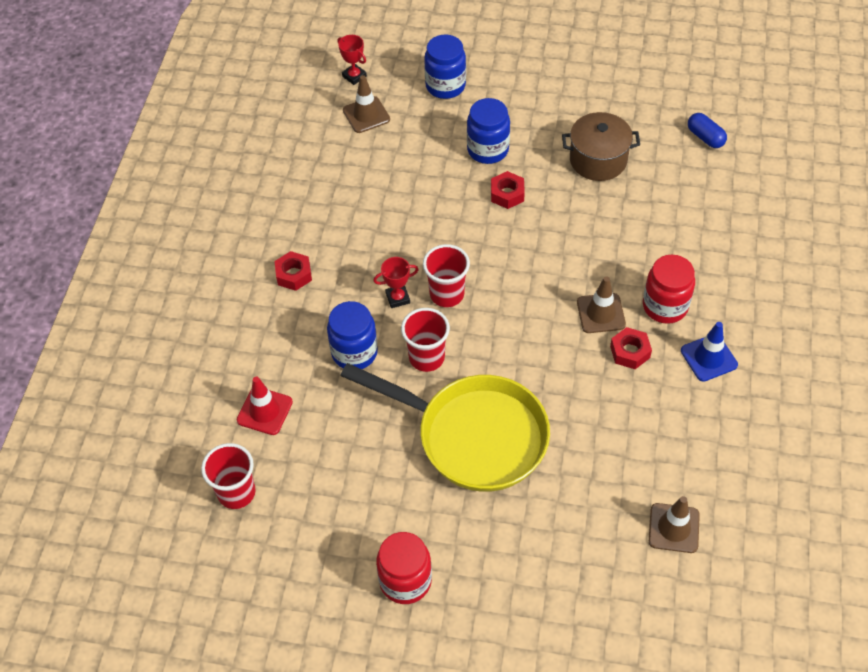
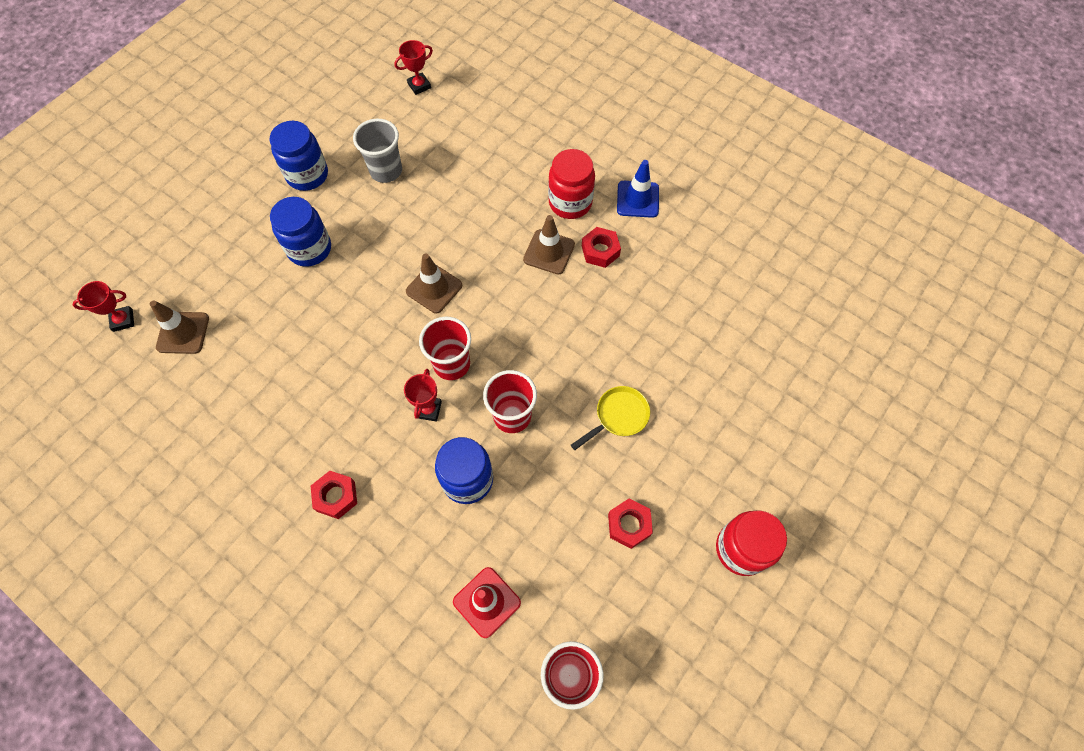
camera: 65 degrees left, 10 degrees up
(445, 86) = (204, 246): blue jar -> blue jar (307, 175)
(473, 436) = (618, 416): yellow pan -> yellow pan, size x0.41
(507, 194) = (372, 258): red nut -> red nut (629, 525)
(598, 160) = (386, 171): brown pot -> grey cup
(674, 528) = (782, 307): brown traffic cone -> brown traffic cone (434, 288)
(705, 137) = (419, 86): blue capsule -> red trophy

